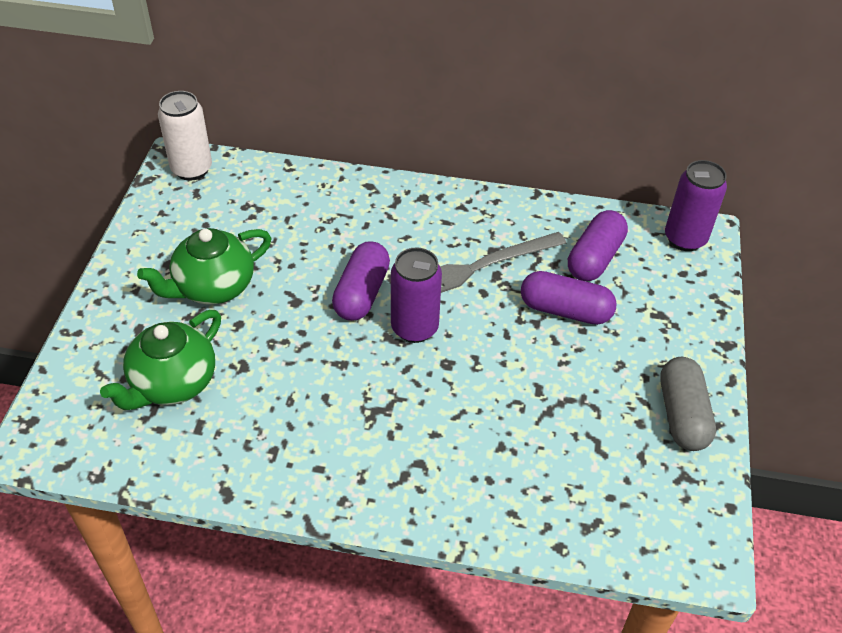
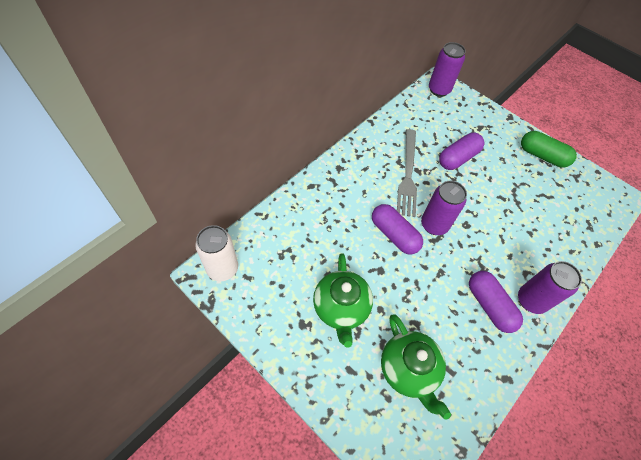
camera: 60 degrees left, 10 degrees up
(374, 484) = (531, 300): none -> purple can
(595, 258) = (430, 127): purple capsule -> purple capsule (489, 305)
(682, 415) = (542, 156): grey capsule -> green capsule

